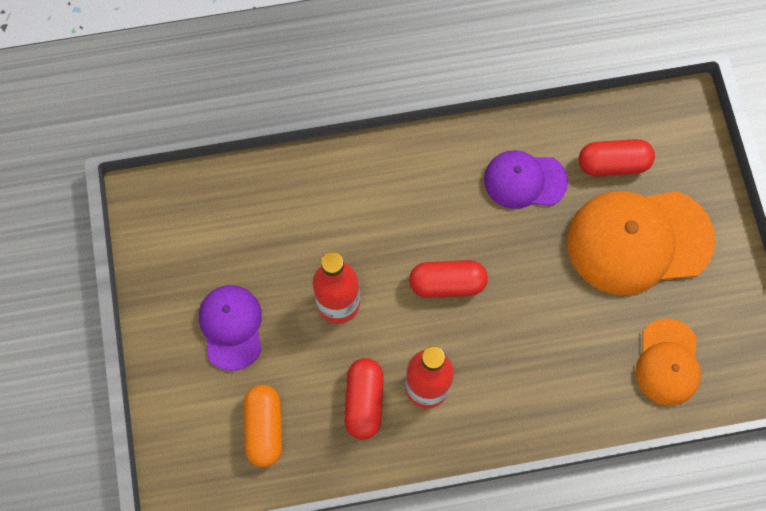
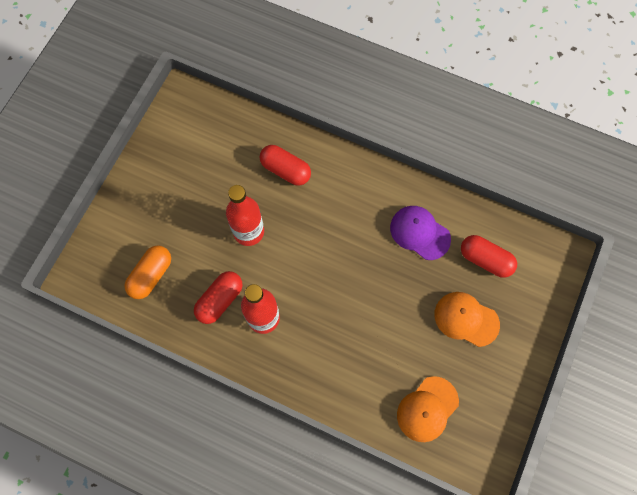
camera: 35 degrees right, 0 degrees up
(231, 327) = (177, 203): purple cap -> none
(447, 283) = (323, 264): red capsule -> red capsule (285, 170)
(638, 241) = (466, 319): orange cap -> orange cap, size x0.58

